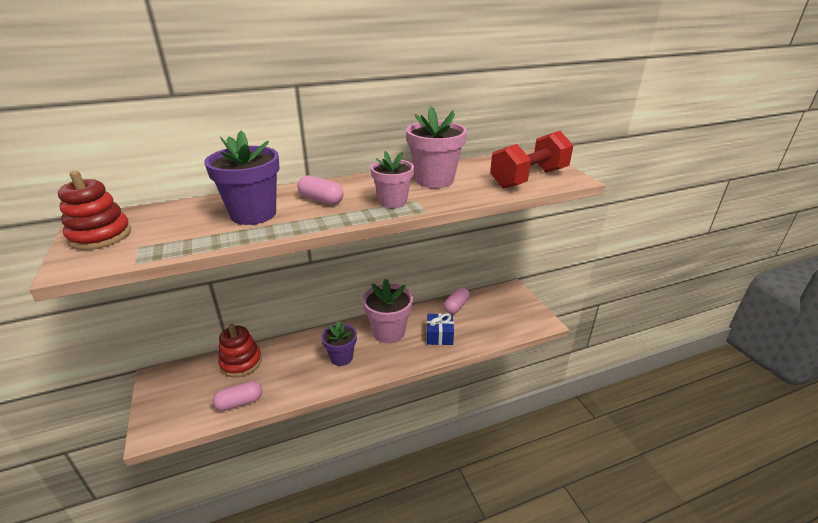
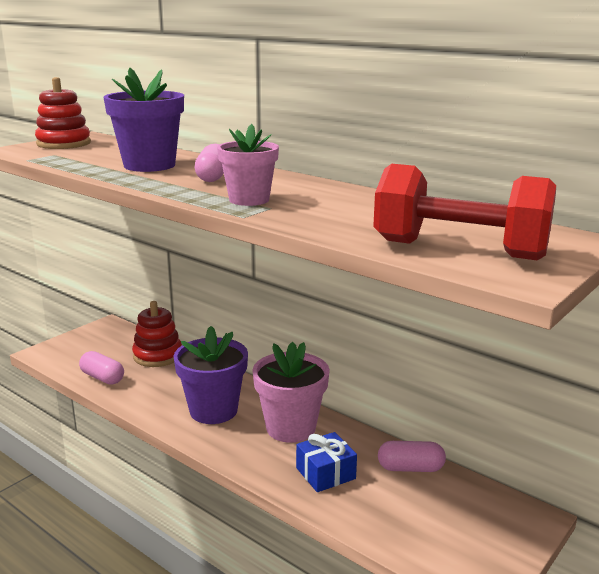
camera: 60 degrees right, 10 degrees down
(341, 357) = (213, 410): purple flower pot -> purple flower pot, size x1.51
(434, 180) = (349, 205): pink flower pot -> none

